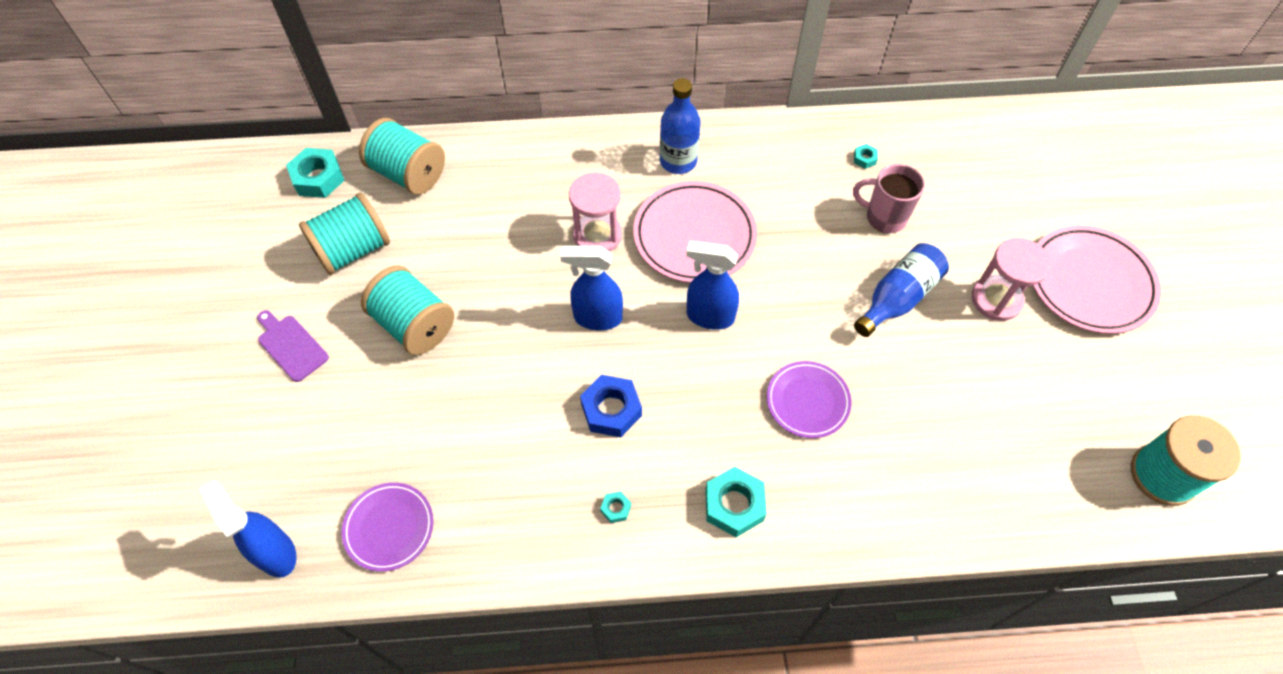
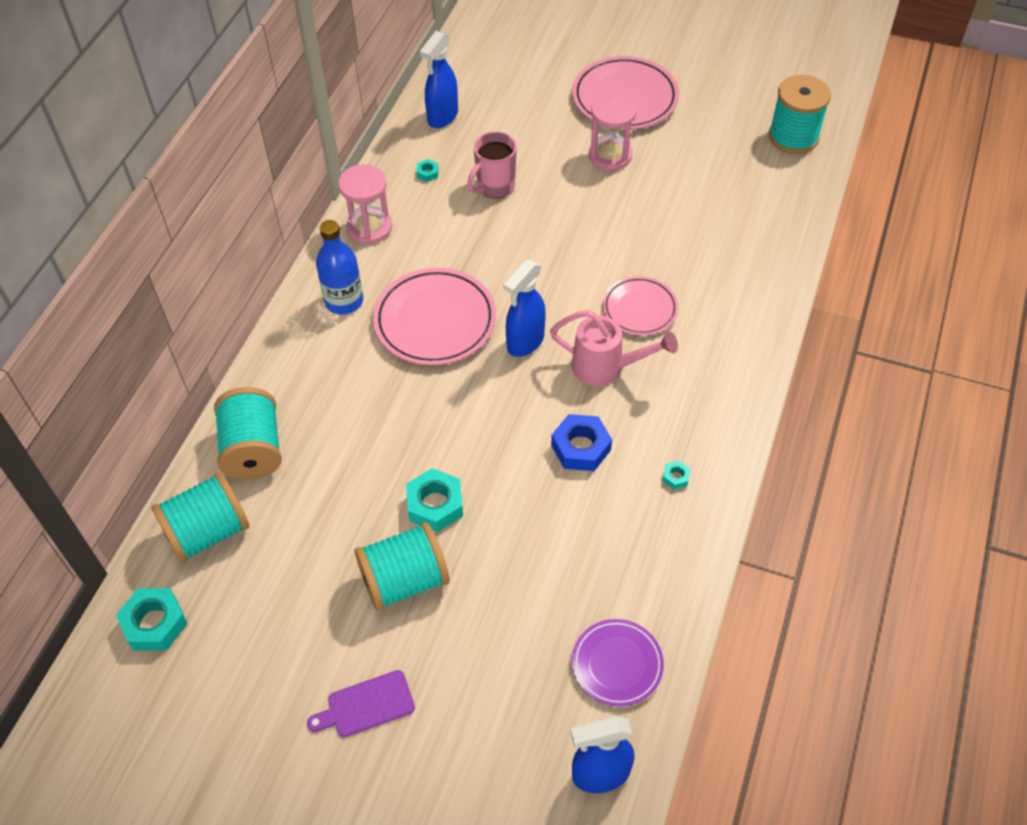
camera: 65 degrees left, 5 degrees down
(353, 250) = (277, 613): turquoise spool -> turquoise spool (253, 450)
(597, 235) = (389, 393): pink hourglass -> pink hourglass (369, 227)
(597, 318) = (481, 425): blue spray bottle -> blue spray bottle (442, 117)
(716, 398) = (606, 368): none -> pink watering can
(734, 505) = (708, 393): turquoise nut -> turquoise nut (435, 504)
(807, 401) = (639, 309): purple plate -> pink plate
(897, 298) = (576, 213): blue bottle -> none

